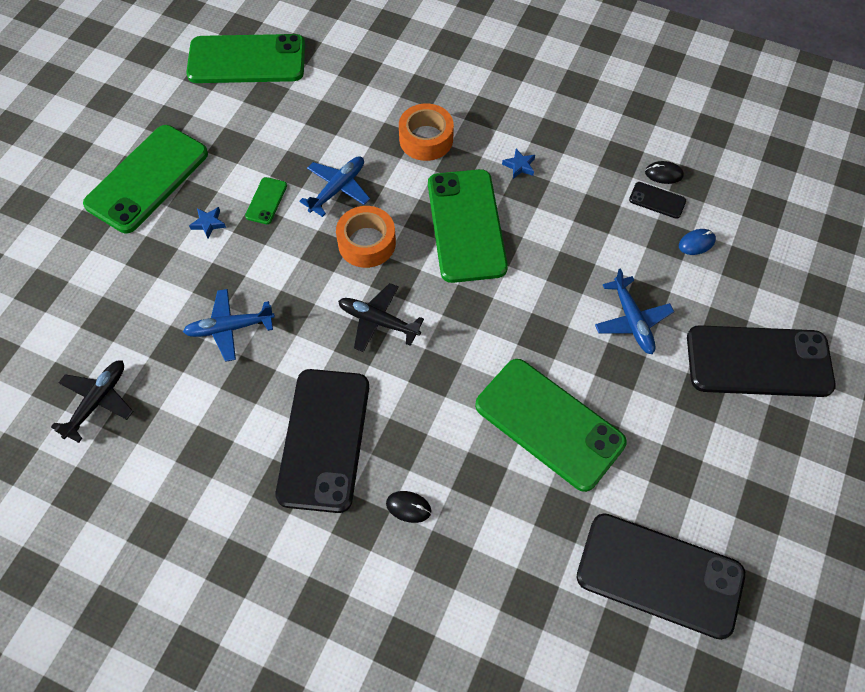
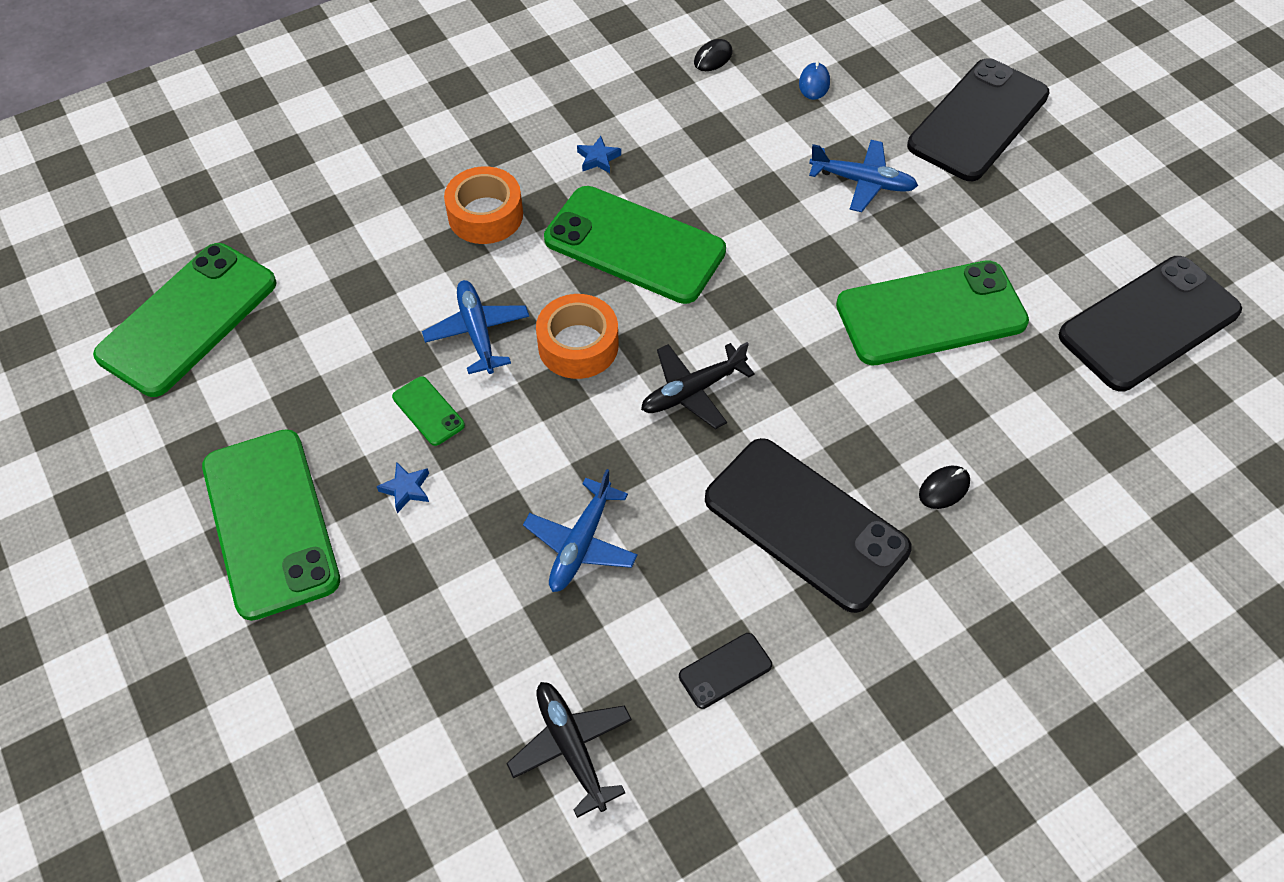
camera: 55 degrees left, 5 degrees down
(657, 200) = (740, 81): black phone -> black phone (725, 671)

